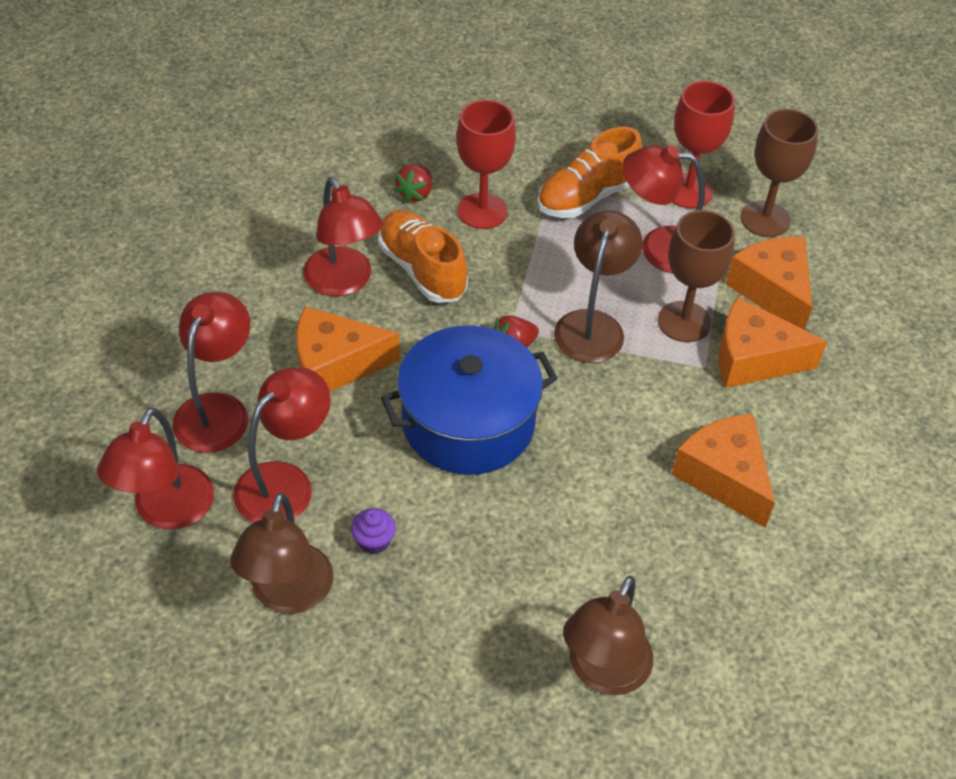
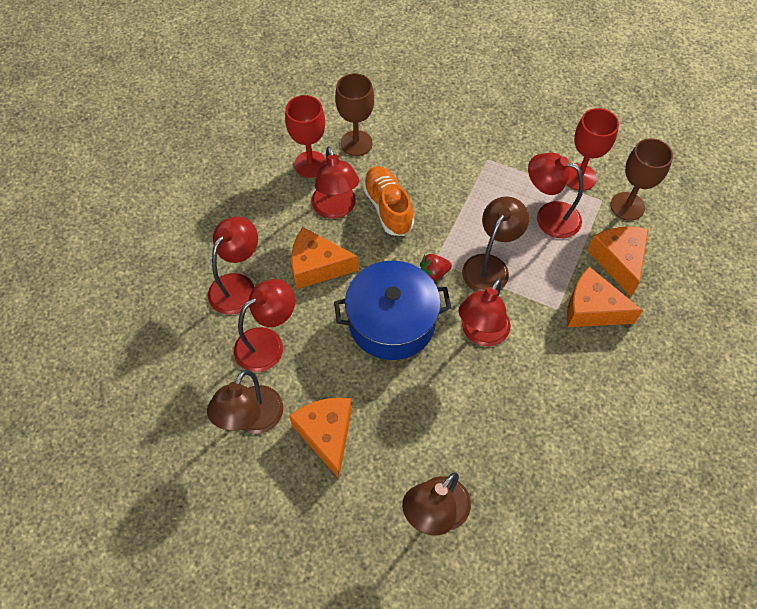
camera: 15 degrees right, 10 degrees up
(167, 512) = (192, 350): red lamp -> red lamp (481, 334)
(374, 541) = (313, 394): purple cupcake -> none
(415, 194) = (396, 152): red strawberry -> none
(482, 211) = (437, 171): red goblet -> red goblet (310, 164)
(587, 196) = (509, 171): orange shoe -> none
(684, 322) = (551, 274): brown goblet -> brown goblet (356, 143)
(724, 476) = (550, 391): orange cheese -> orange cheese (326, 434)

